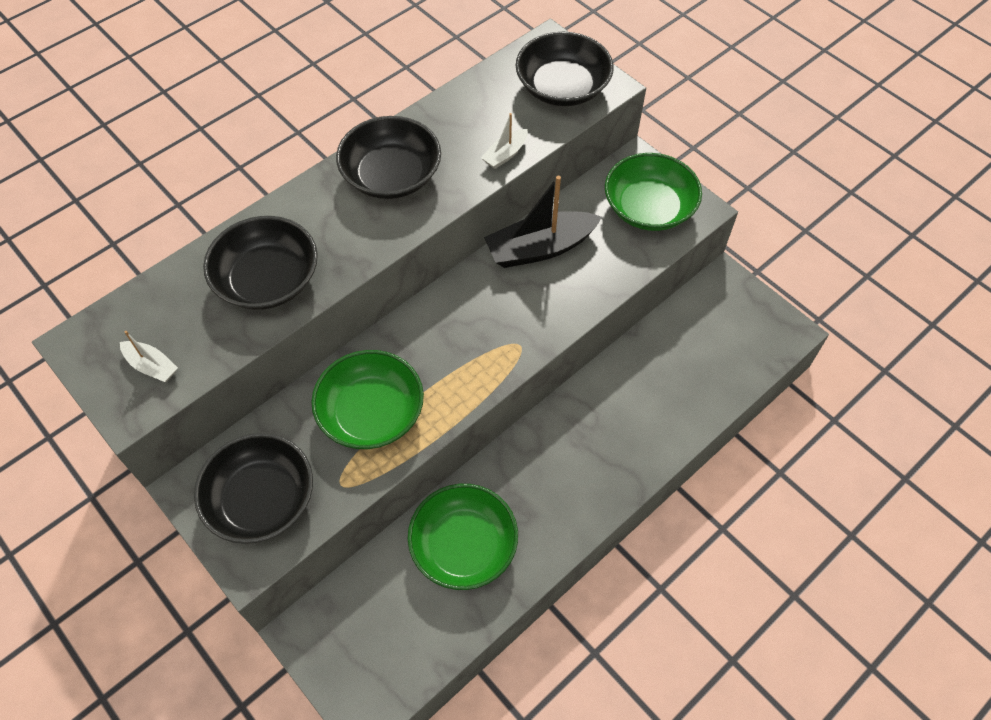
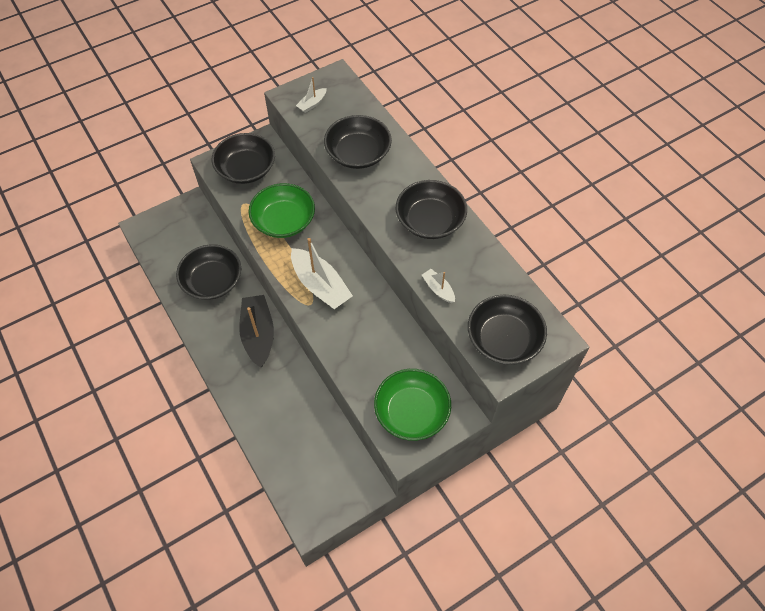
camera: 100 degrees right, 0 degrees up
(463, 545) = (212, 281): green bowl -> black bowl
(485, 338) = (320, 285): none -> white boat
(540, 248) = (387, 330): black boat -> black boat (258, 335)

